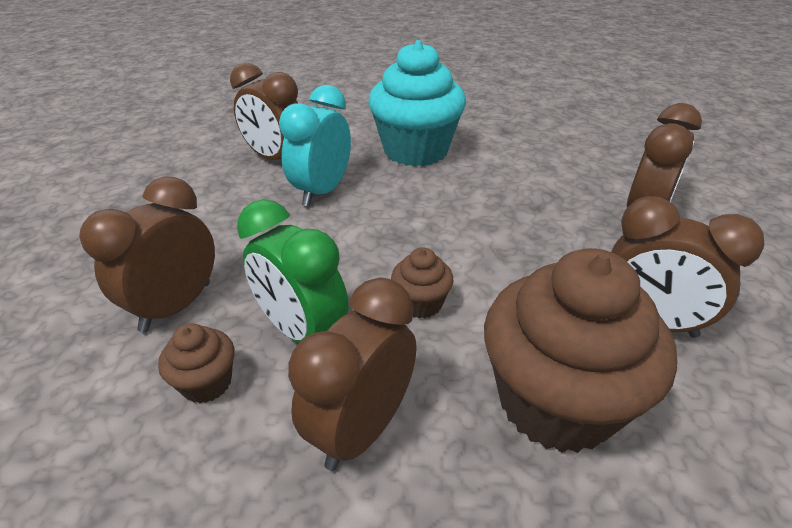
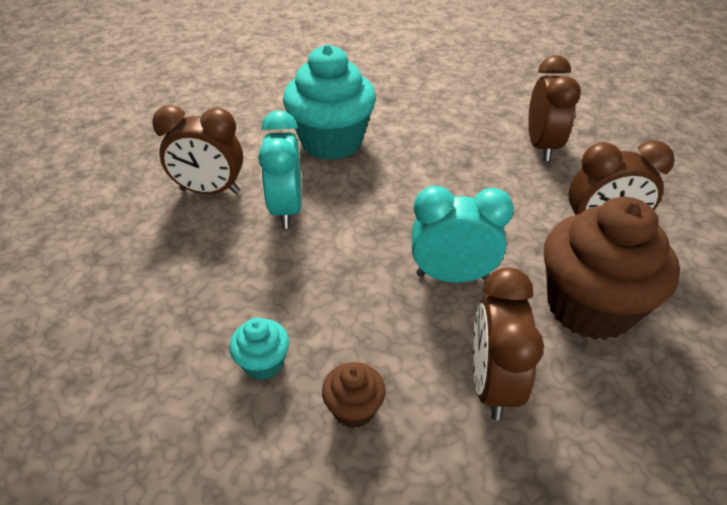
camera: 30 degrees left, 5 degrees up
(176, 306) = (263, 363): brown clock -> turquoise cupcake
(302, 331) = (387, 336): green clock -> none
(421, 303) = (452, 276): brown cupcake -> turquoise clock

